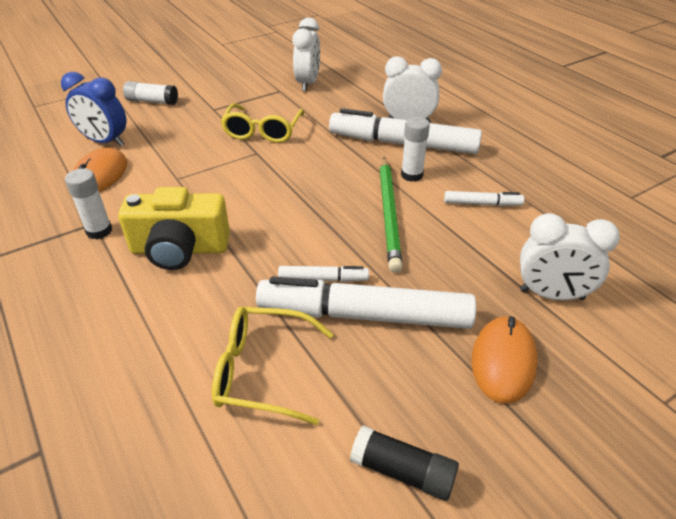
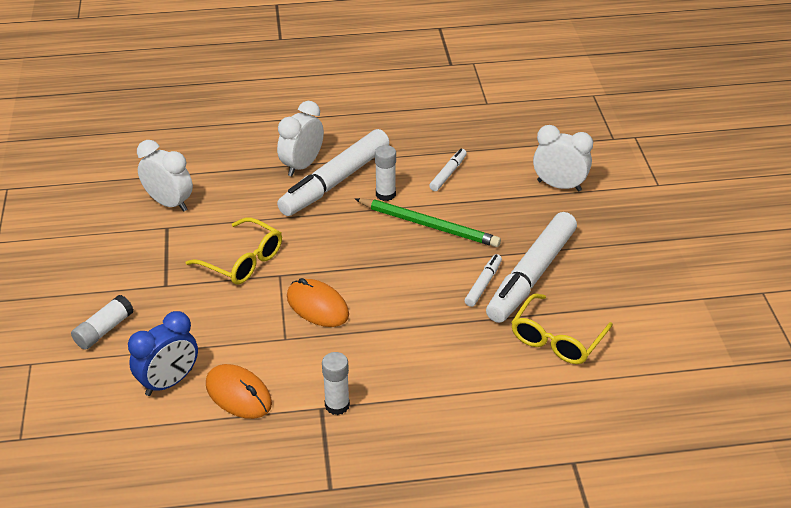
camera: 65 degrees left, 0 degrees up
(180, 249) = (398, 356): yellow camera -> none
(402, 471) = (657, 301): black glue stick -> none
(503, 361) = (601, 230): orange mouse -> orange mouse (317, 306)
(551, 295) = (559, 186): white clock -> white clock turned 105 degrees counterclockwise

